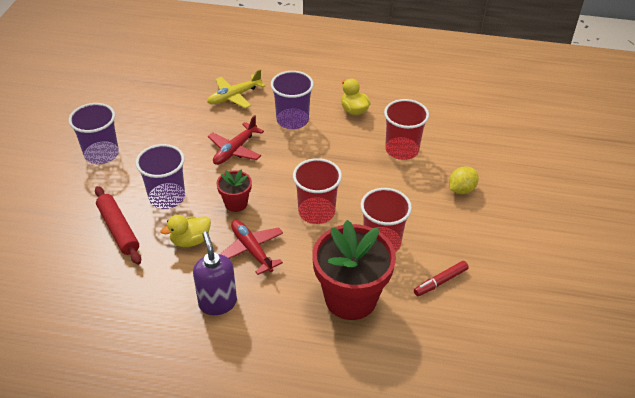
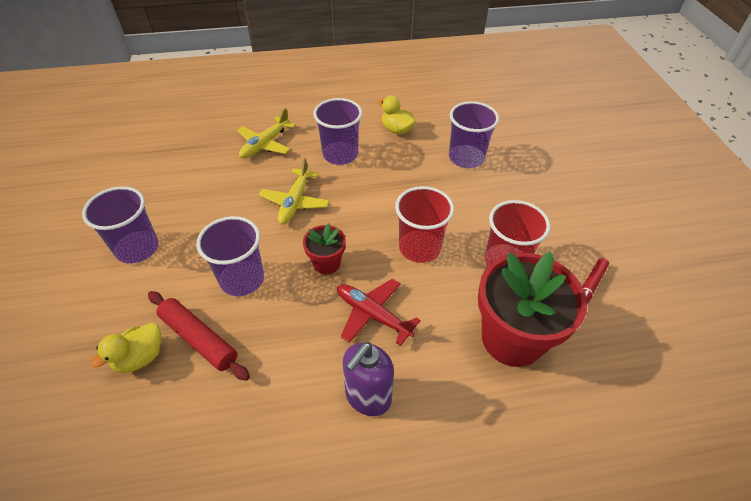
camera: 20 degrees left, 5 degrees up
(190, 240) = (295, 325): yellow duck -> yellow duck (140, 357)
(217, 303) = (368, 397): purple soap dispenser -> purple soap dispenser turned 105 degrees counterclockwise
(235, 150) = (295, 202): red plane -> yellow plane
(402, 150) = (466, 158): red cup -> purple cup
(461, 189) = (546, 183): yellow lemon -> none

